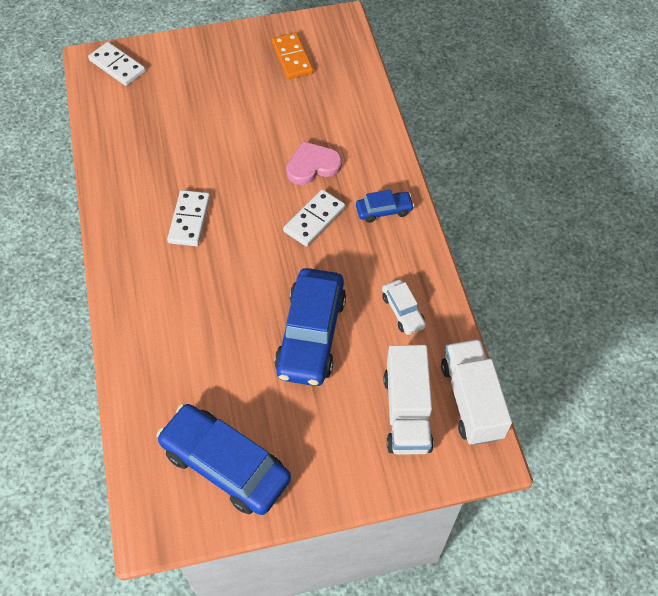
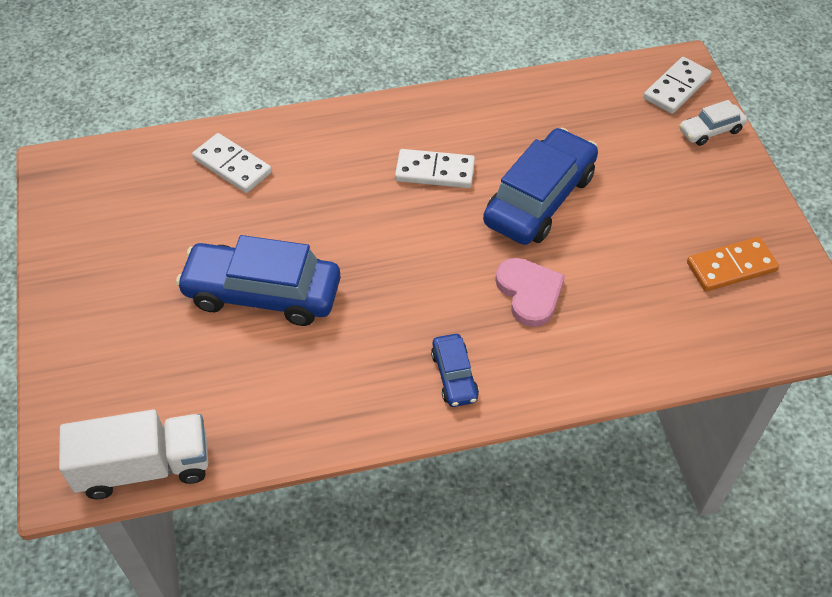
camera: 90 degrees right, 5 degrees down
(225, 465) = (111, 220): blue car -> blue car (540, 199)
(314, 220) = (437, 296): white domino -> white domino (232, 166)
(403, 311) = (287, 393): white car -> white car (710, 130)
(406, 412) = (142, 392): white truck -> none

